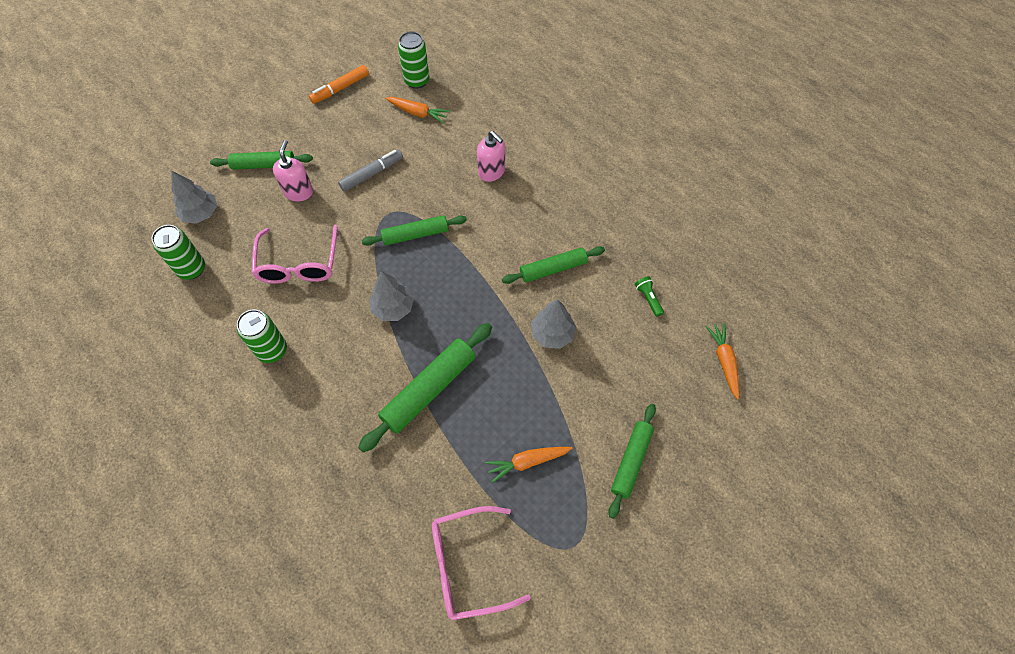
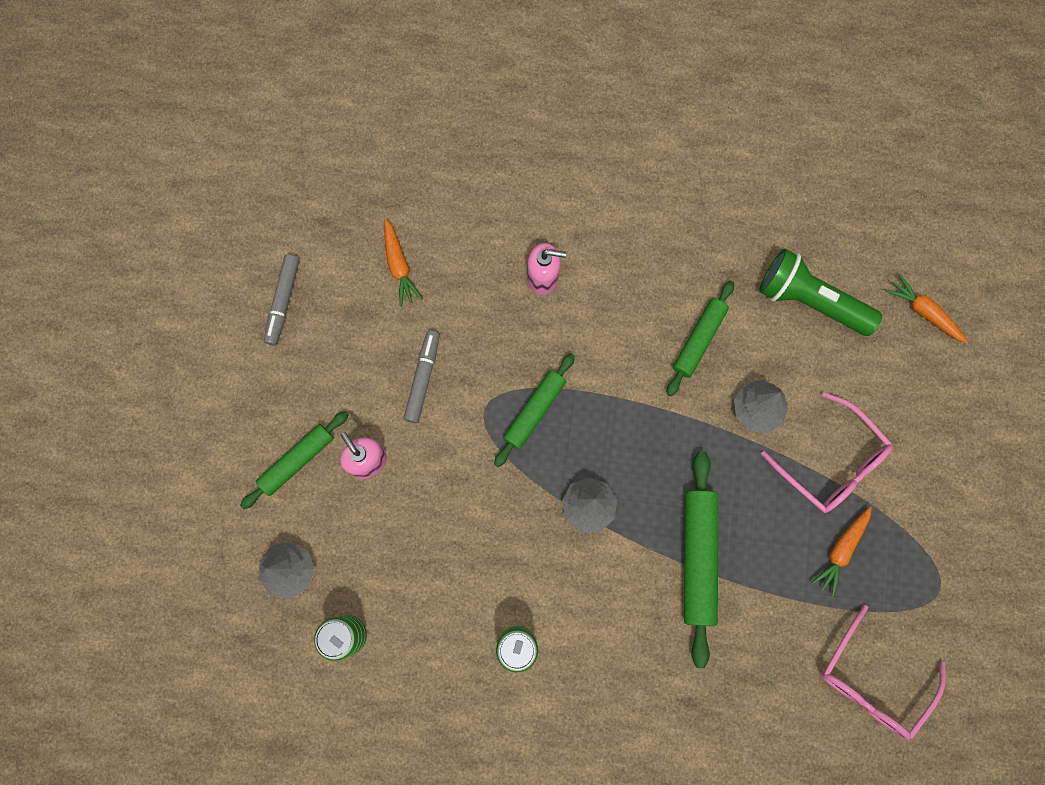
camera: 40 degrees left, 15 degrees up
(298, 264) = (451, 539): pink glasses -> pink glasses (831, 462)
(340, 89) = (283, 302): orange marker -> grey marker
(417, 81) = (358, 225): green can -> none
(418, 113) = (399, 266): orange carrot -> orange carrot turned 90 degrees clockwise
(631, 461) = (923, 475): green rolling pin -> none
(648, 299) = (810, 301): green flashlight -> green flashlight, size x2.43

